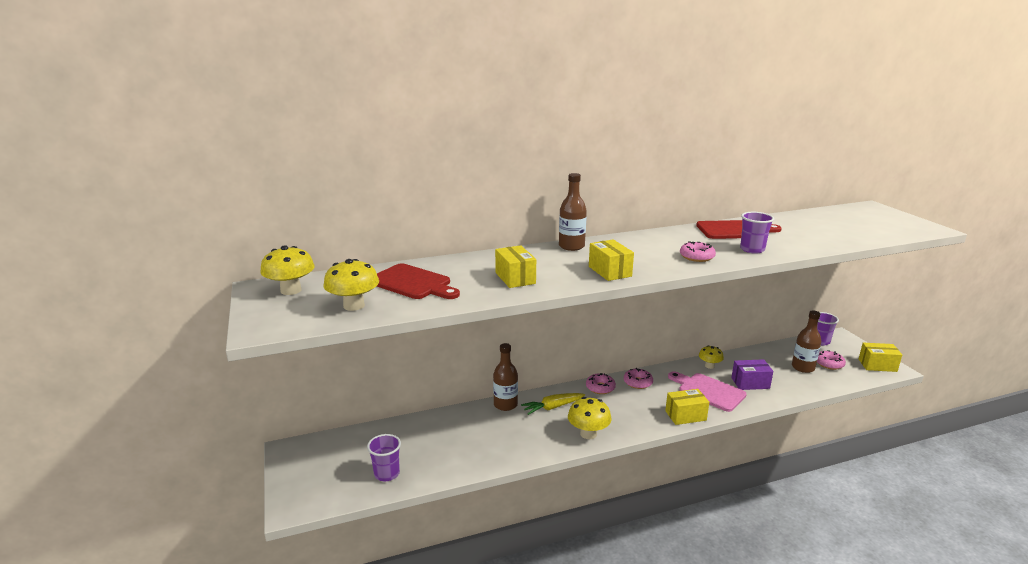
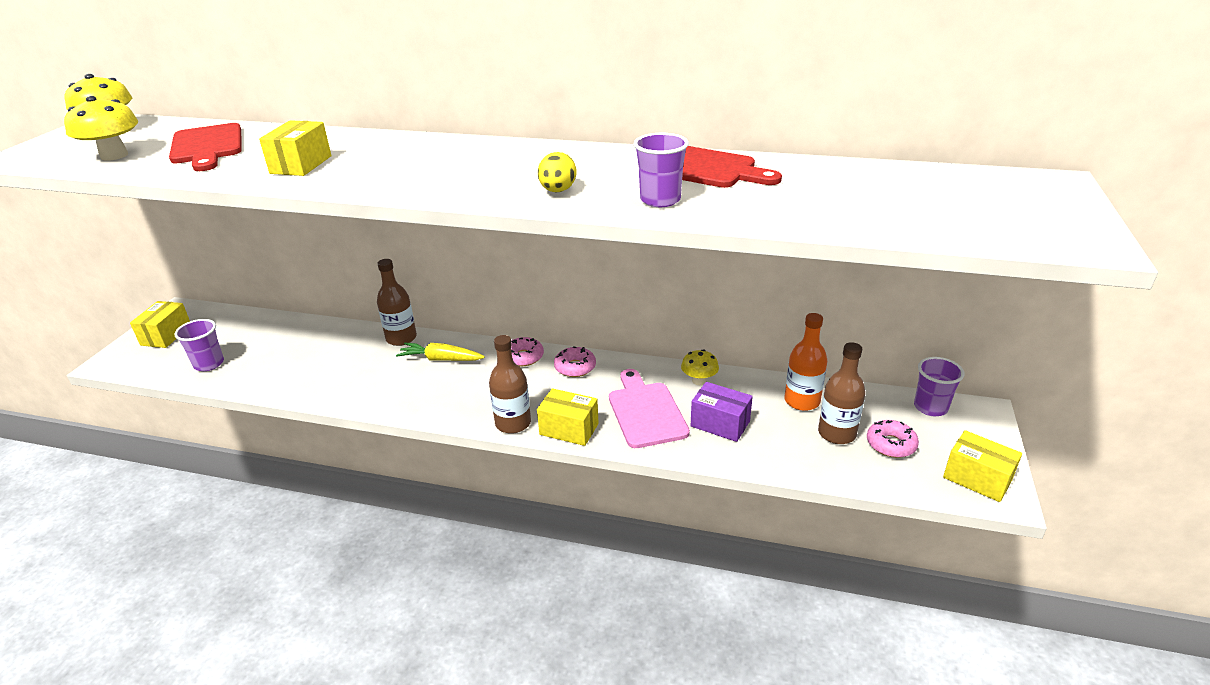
camera: 35 degrees right, 10 degrees up
(571, 246) = (445, 143): brown bottle -> brown bottle (513, 423)
(588, 434) = (431, 403): yellow mushroom -> none
(610, 271) = (410, 182): yellow box -> yellow box (166, 335)
(697, 257) = (558, 191): pink donut -> yellow egg
(768, 358) = (802, 401): none -> orange bottle

